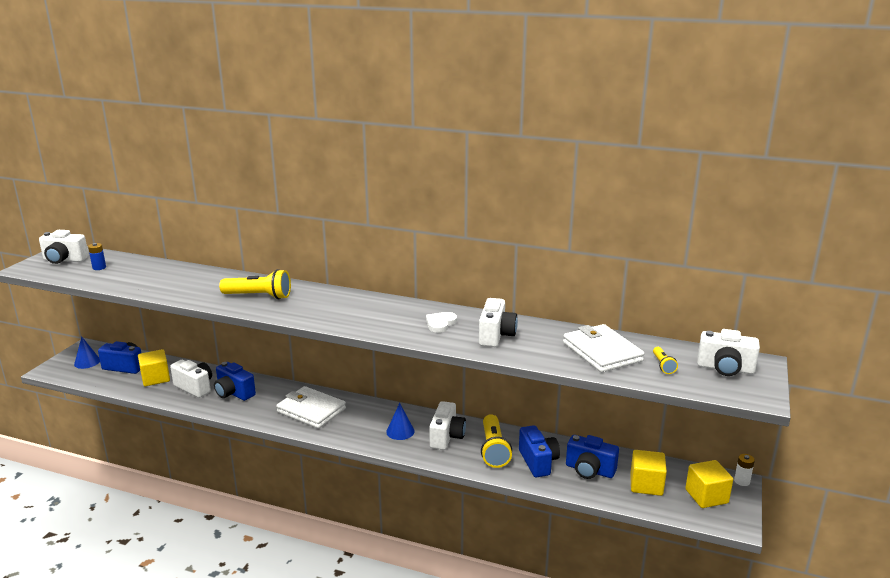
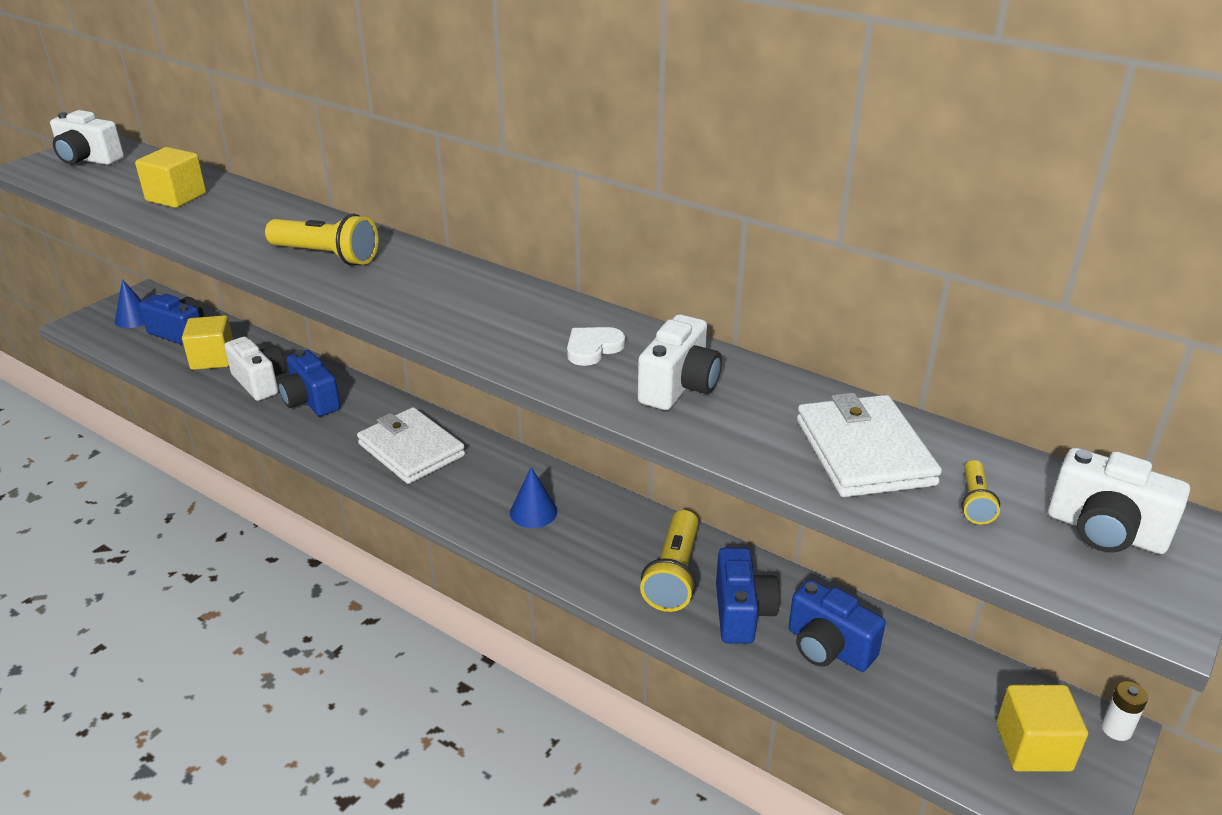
camera: 15 degrees right, 10 degrees up
(99, 267) = (127, 177): blue battery -> none
(446, 437) = (604, 536): white camera -> none
(646, 485) = (923, 698): yellow cube -> yellow cube (176, 197)

